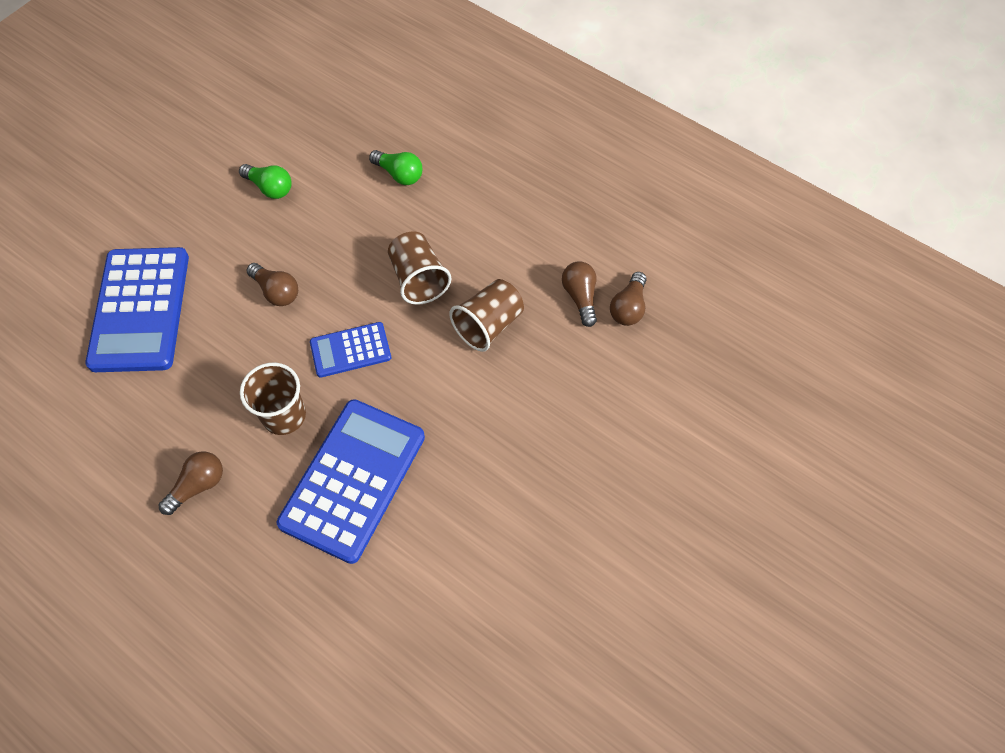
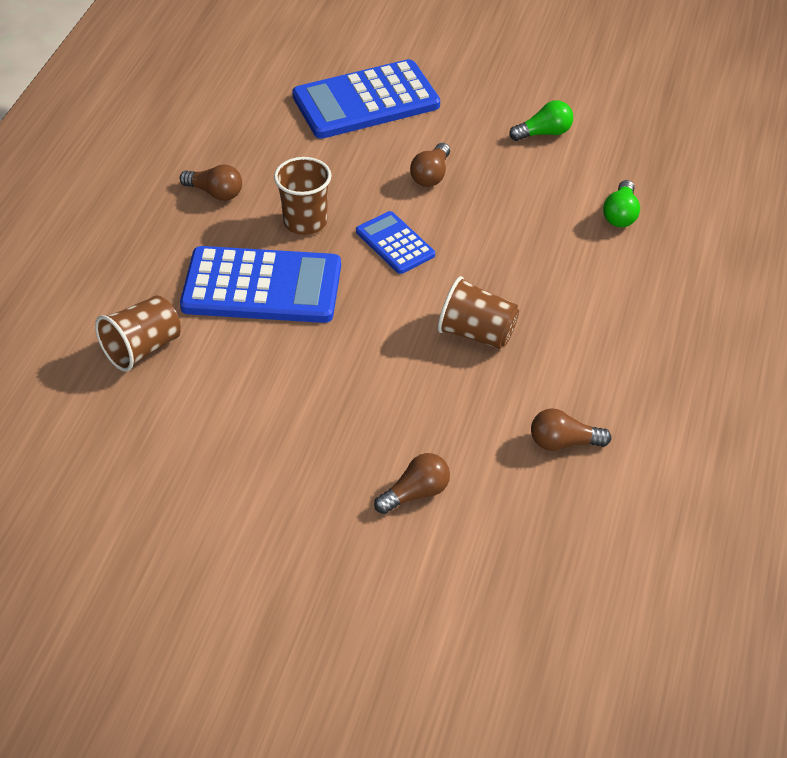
camera: 70 degrees right, 15 degrees down
(270, 188) = (544, 133): green light bulb -> green light bulb turned 120 degrees counterclockwise
(419, 279) = (502, 266): brown cup -> brown cup (142, 349)
(580, 297) = (553, 398): brown light bulb -> brown light bulb (416, 493)

